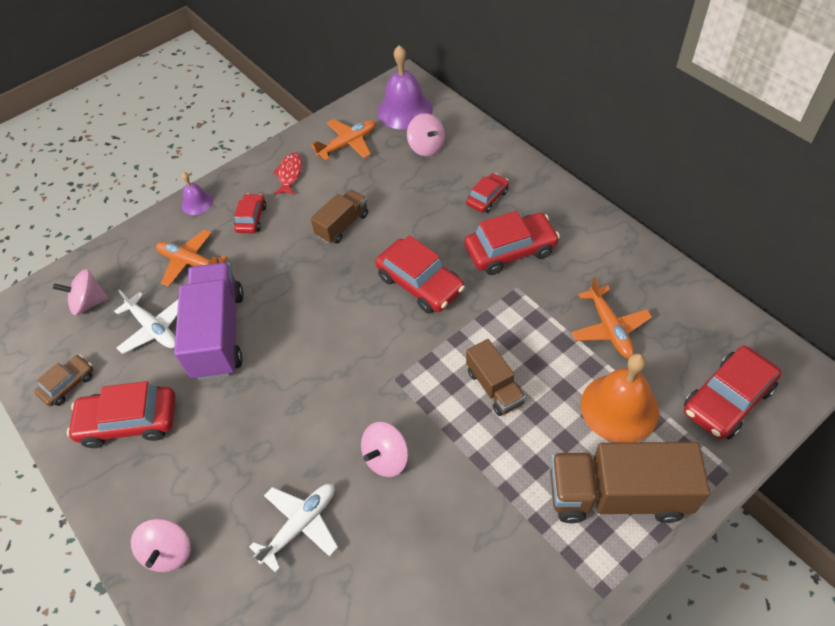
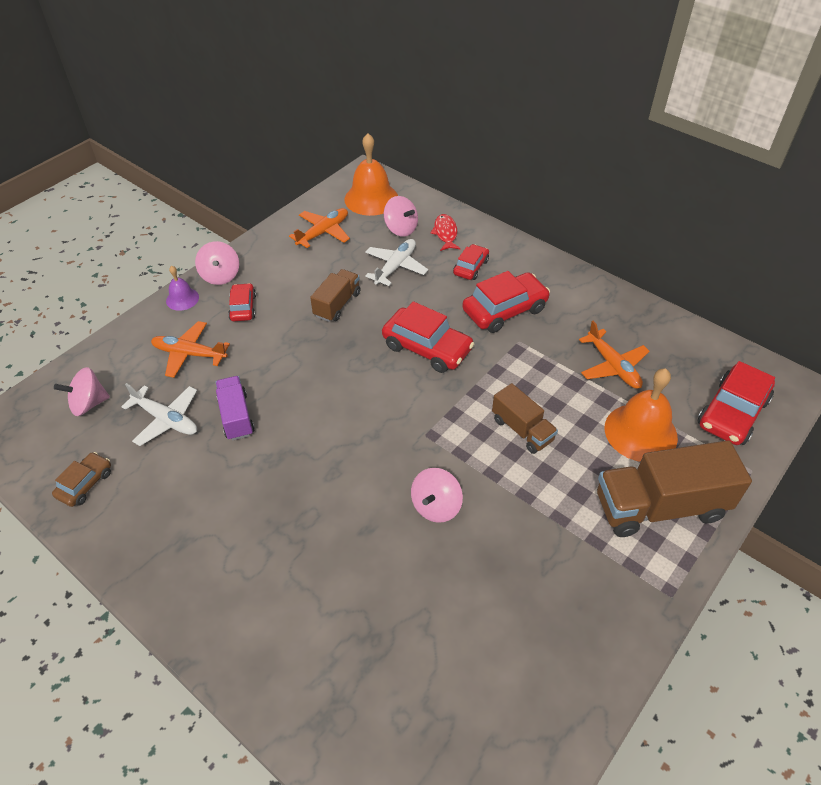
camera: 15 degrees left, 5 degrees down
(129, 422) = (162, 510): red car -> none
(169, 552) = (236, 627): pink spinning top -> pink spinning top (220, 276)
(218, 334) = (236, 416): purple truck -> purple truck, size x0.56
(290, 174) = (272, 264): red fish -> red fish (445, 233)
(300, 525) = (367, 580): white plane -> white plane (396, 267)
(404, 110) = (371, 198): purple bell -> orange bell

